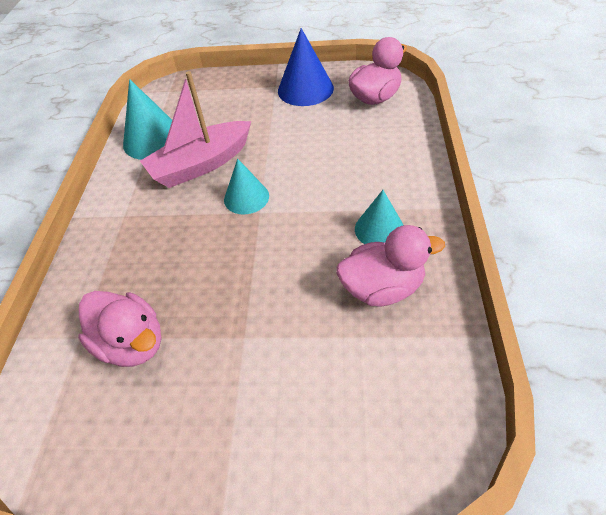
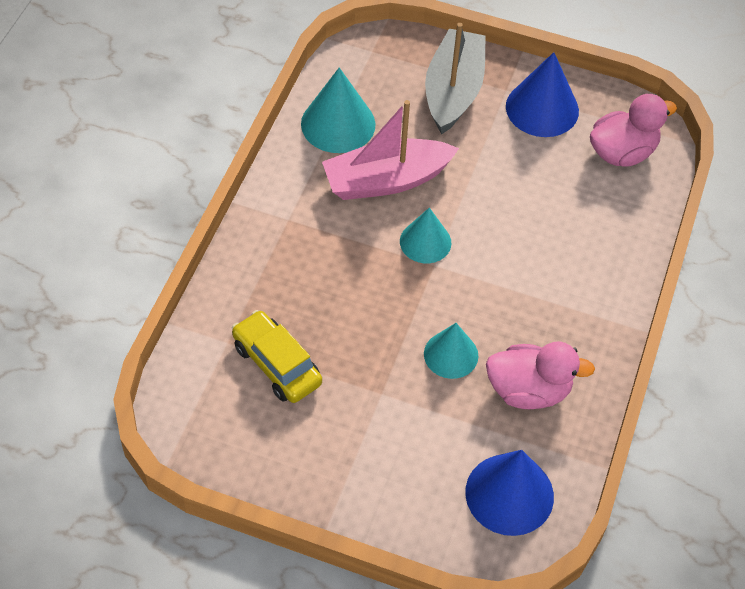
camera: 10 degrees right, 5 degrees up
(132, 343) = (277, 364): pink duck -> yellow car
(236, 97) = (453, 91): none -> grey boat
(379, 229) = (552, 328): turquoise cone -> turquoise cone (451, 354)
(408, 398) = (509, 494): none -> blue cone

